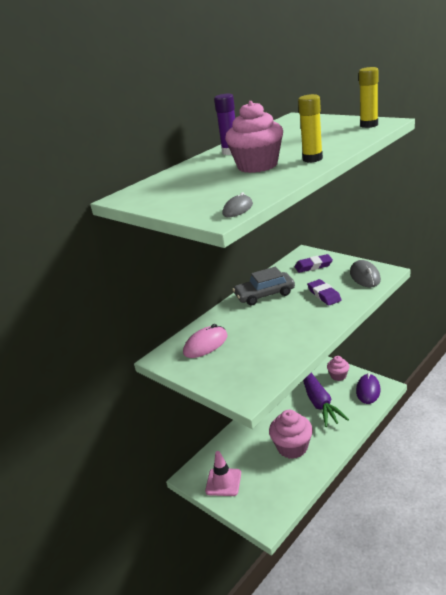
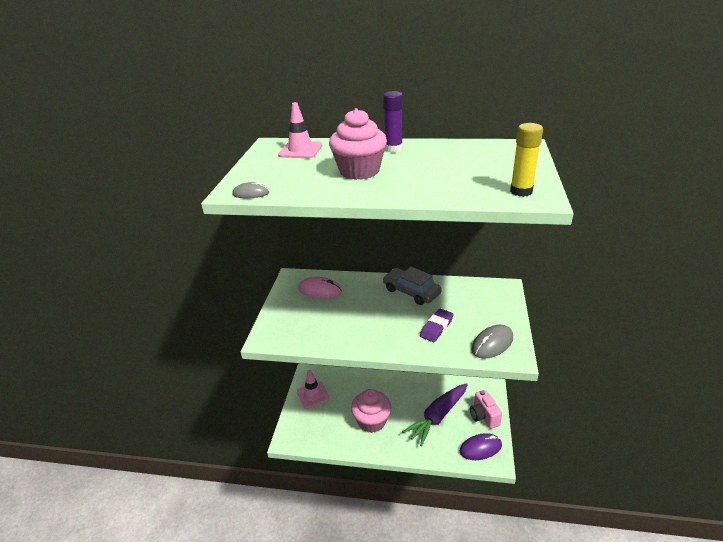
camera: 55 degrees right, 5 degrees up
(167, 185) = (300, 150): none -> pink traffic cone
(312, 159) = (388, 191): yellow glue stick -> none
(313, 266) = (484, 302): purple eraser -> none
(338, 376) = (483, 416): pink cupcake -> pink camera

